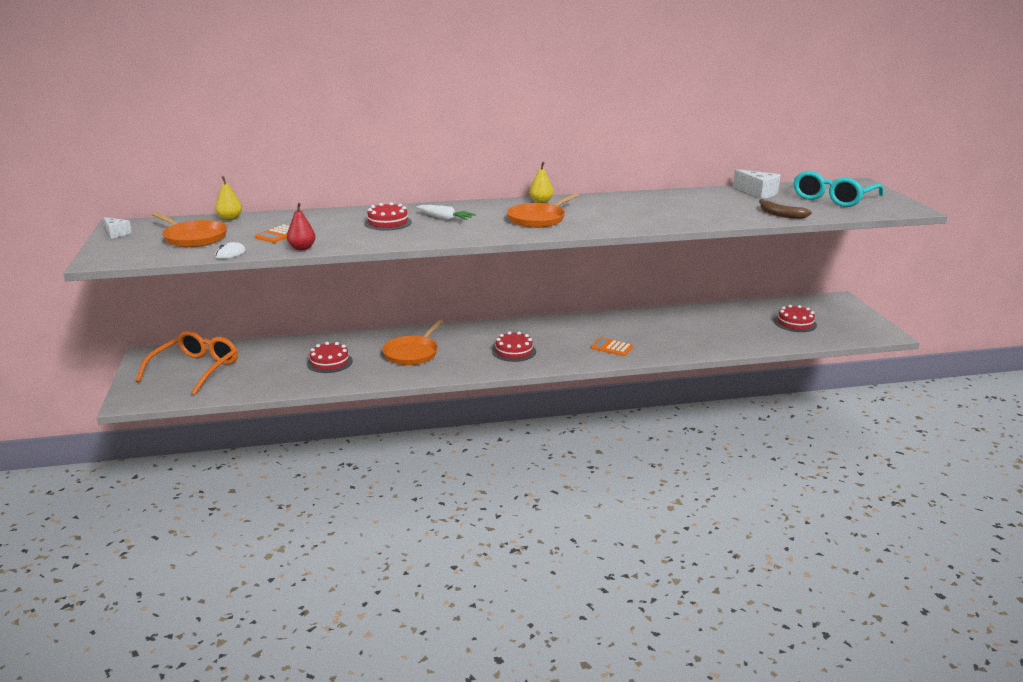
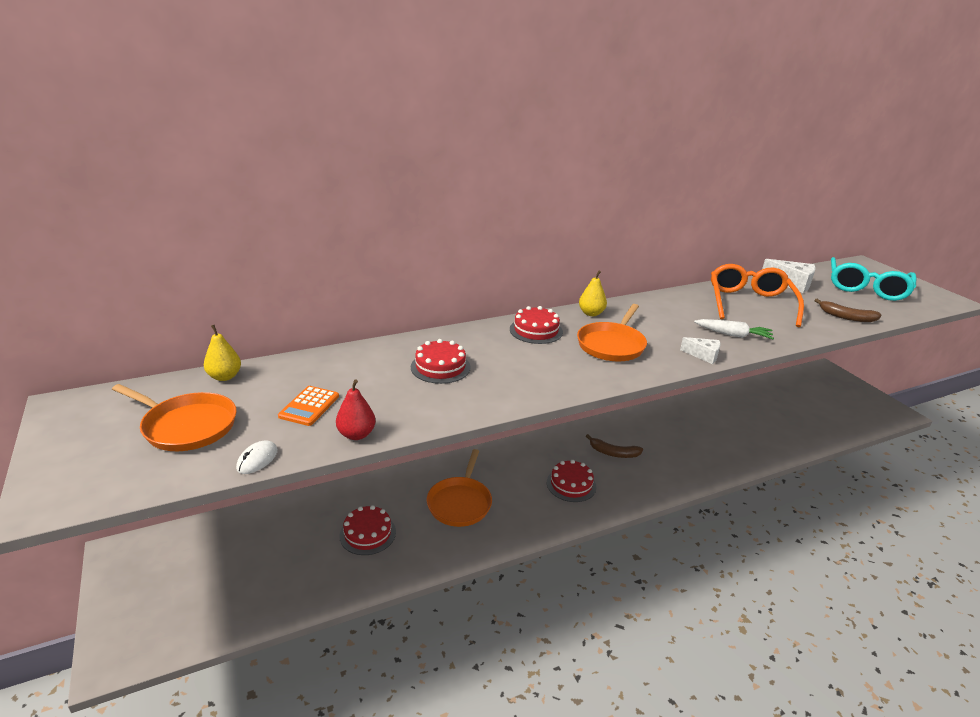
camera: 15 degrees left, 5 degrees up
(116, 233) = (61, 427): white cheese -> white cheese (703, 355)
(195, 370) = (194, 574): orange glasses -> orange glasses (750, 303)
(444, 218) = (504, 353): white carrot -> white carrot (733, 335)
(567, 337) = (613, 453): none -> brown banana
(612, 347) = (667, 464): orange calculator -> none
(795, 323) = (812, 407): red cake -> red cake (536, 330)

